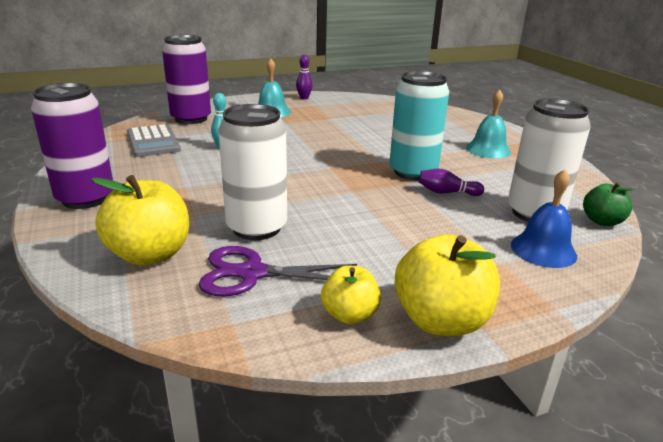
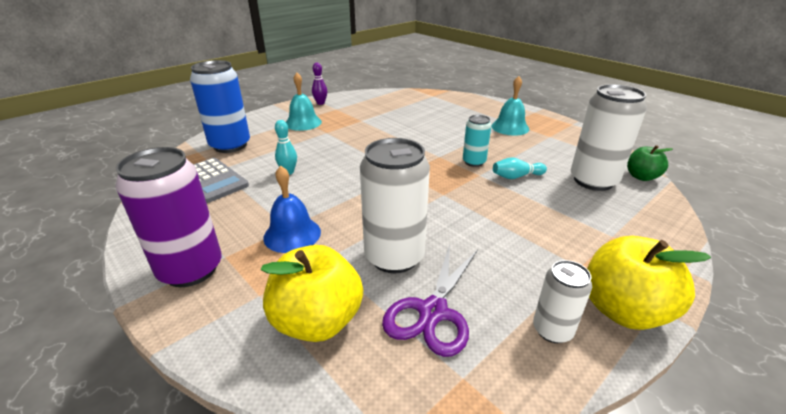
camera: 20 degrees left, 5 degrees up
(191, 119) = (230, 145): purple can -> blue can
(252, 273) = (433, 312): purple scissors -> purple scissors turned 45 degrees counterclockwise
(349, 315) = (552, 330): yellow apple -> white can
(413, 172) = (474, 162): turquoise can -> turquoise can, size x0.54
(447, 192) = (516, 176): purple bowling pin -> turquoise bowling pin
(543, 250) = (629, 215): blue bell -> blue bell (292, 234)

